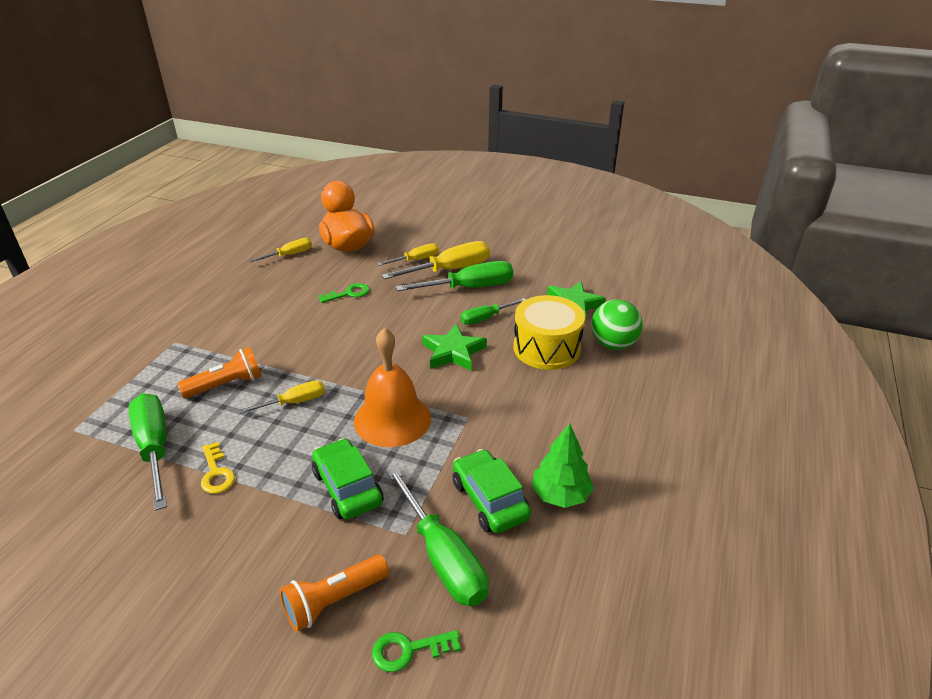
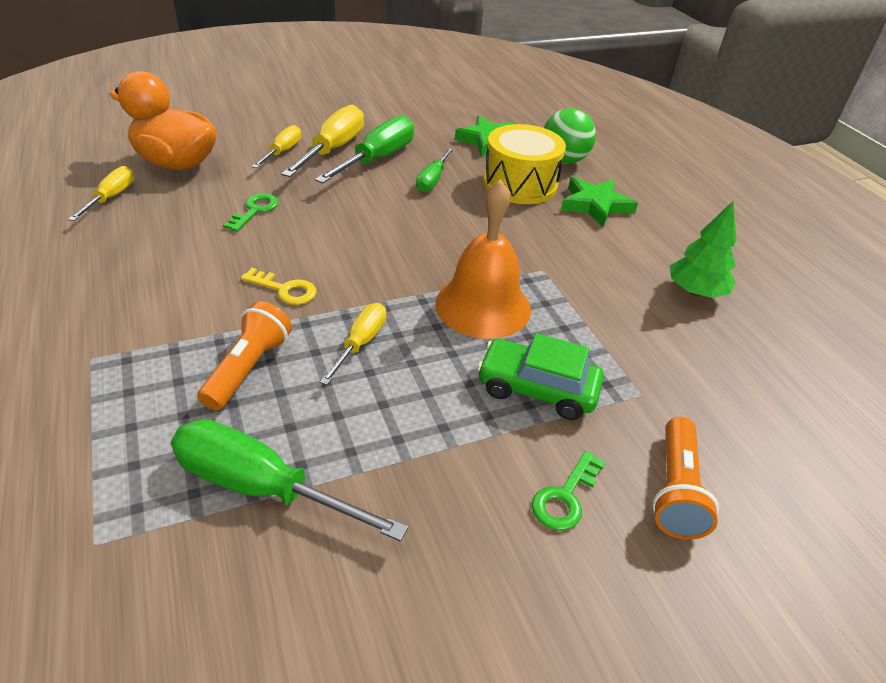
camera: 45 degrees left, 5 degrees up
(216, 473) = (384, 462): yellow key -> yellow key (284, 289)
(409, 650) = (781, 480): green key -> green key (565, 497)
(443, 558) = (696, 392): green screwdriver -> none
(453, 352) = (448, 221): green star -> green star (595, 205)
(490, 500) = (658, 325): green car -> none

